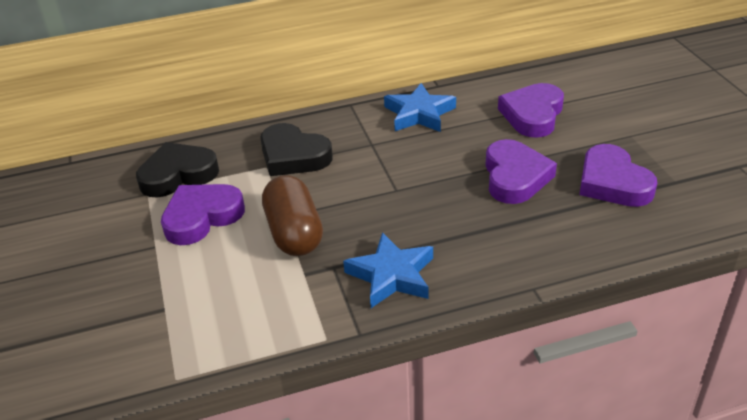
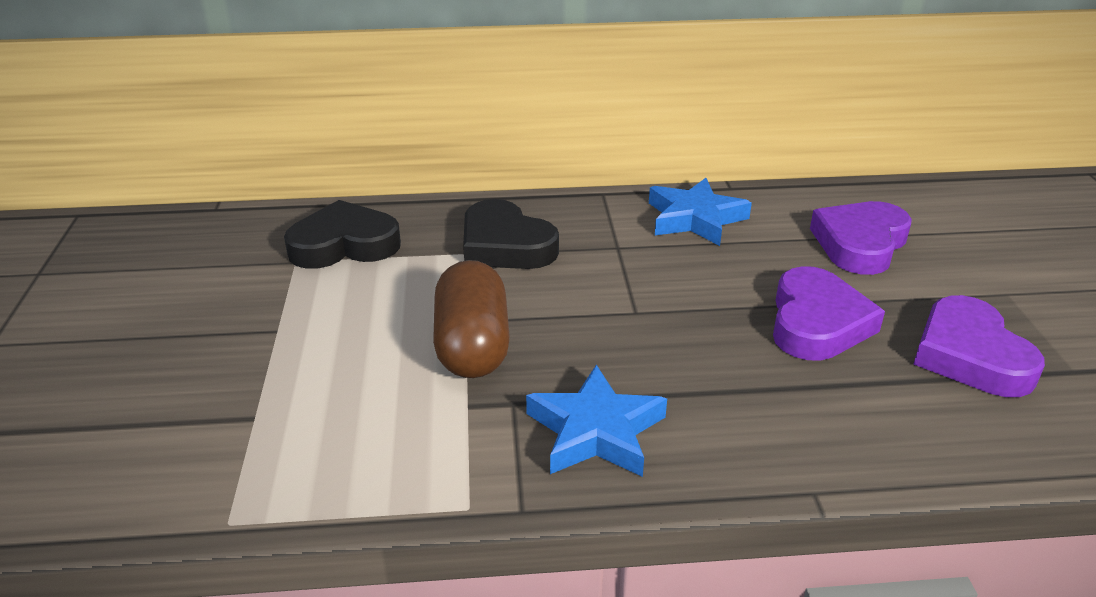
camera: 10 degrees right, 5 degrees down
(202, 217) = (354, 303): purple heart -> none

